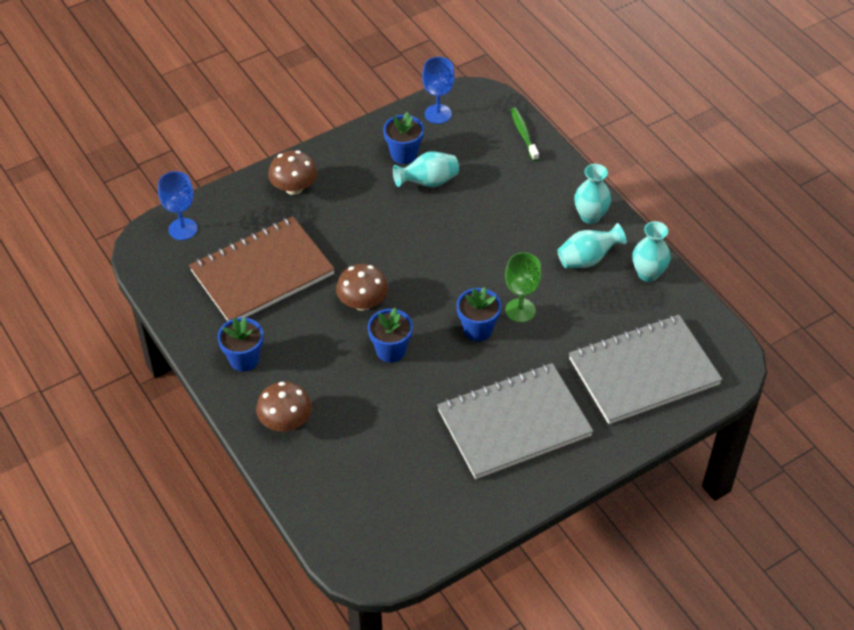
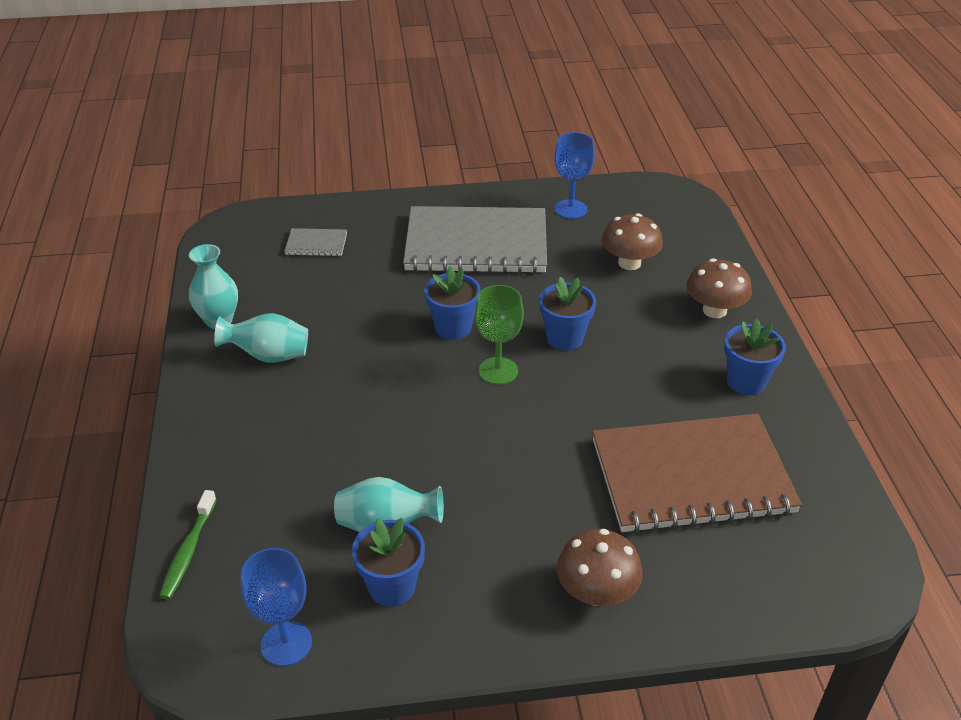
camera: 155 degrees left, 10 degrees down
(183, 229) = (799, 585): blue goblet -> blue goblet (570, 209)
(362, 302) = (571, 396): brown mushroom -> brown mushroom (629, 263)
(520, 310) = (391, 330): green goblet -> green goblet (498, 371)
(590, 216) = (216, 402): turquoise vase -> none
(643, 372) = (316, 244): grey notebook -> grey notebook, size x0.41

